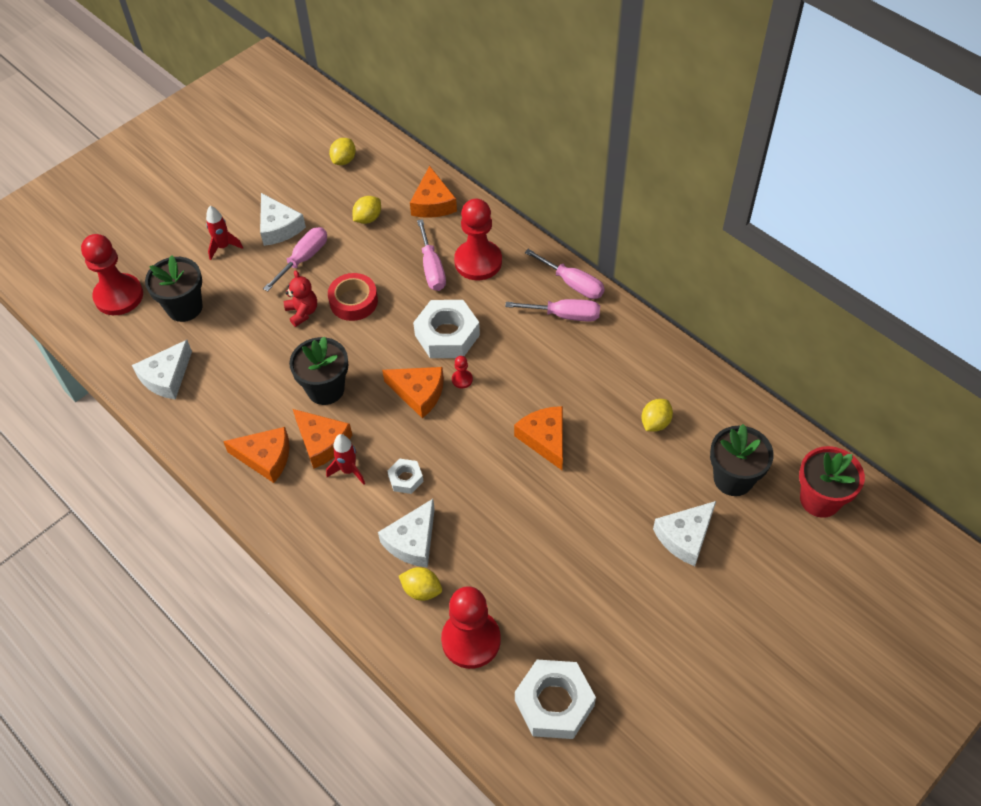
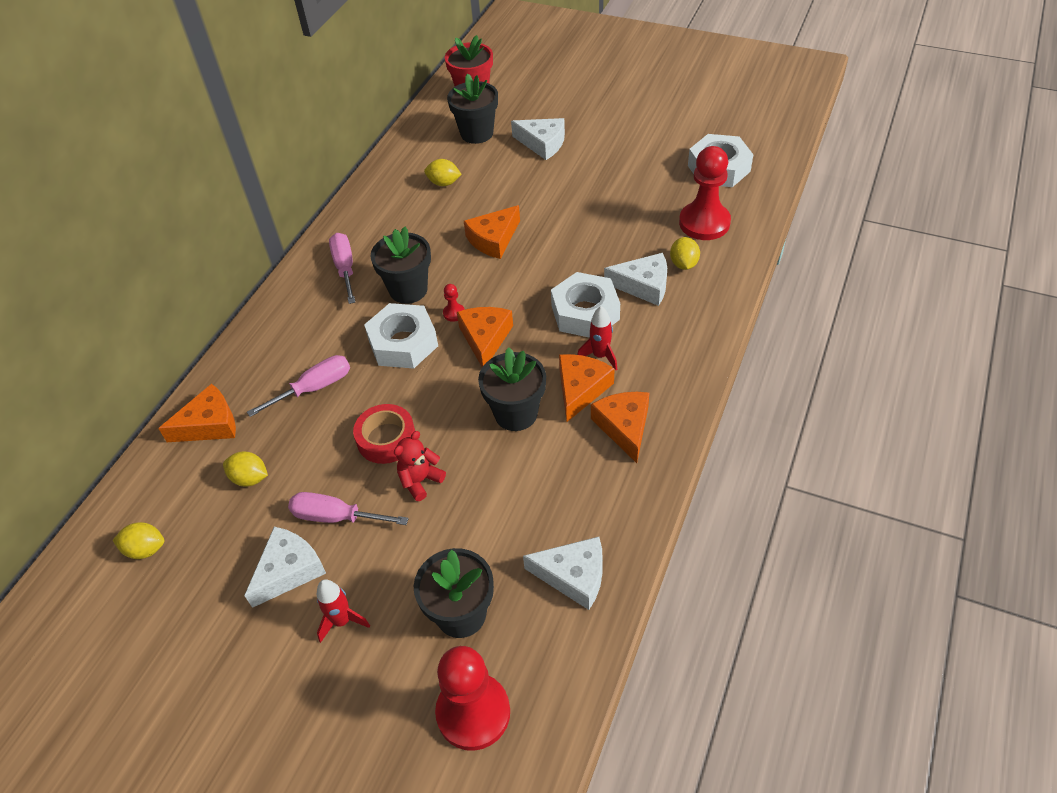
camera: 110 degrees left, 5 degrees down
(406, 479) = (585, 312): white nut -> white nut, size x1.96
(478, 262) = (293, 353): red pawn -> none
(510, 354) = (408, 290): none -> black flower pot
(573, 284) = (302, 274): pink screwdriver -> none

